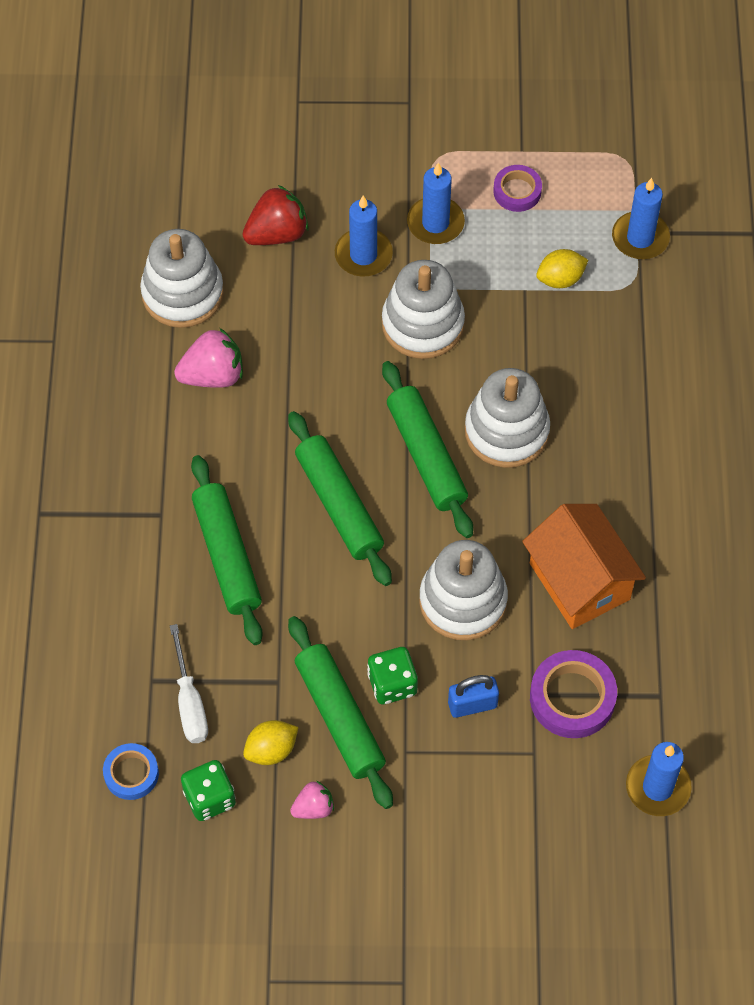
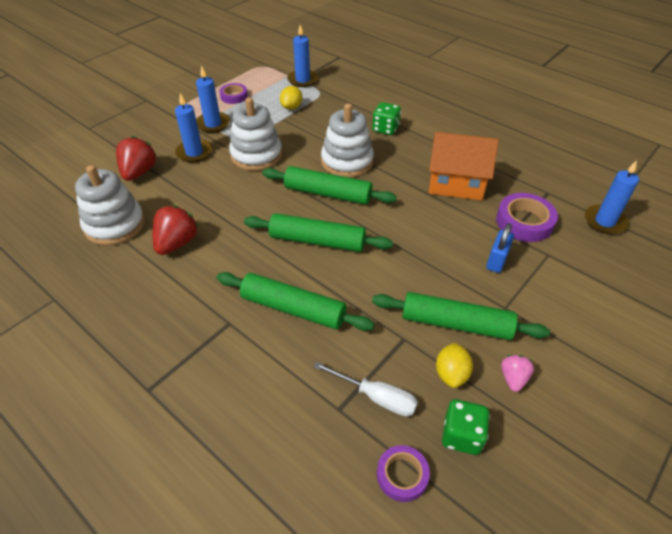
camera: 50 degrees left, 15 degrees down
(131, 774) = (402, 475): blue tape -> purple tape
(213, 375) = (177, 243): pink strawberry -> red strawberry
(392, 684) = (453, 286): green dice -> green dice (385, 129)
(463, 601) = (427, 228): white stacking toy -> none

